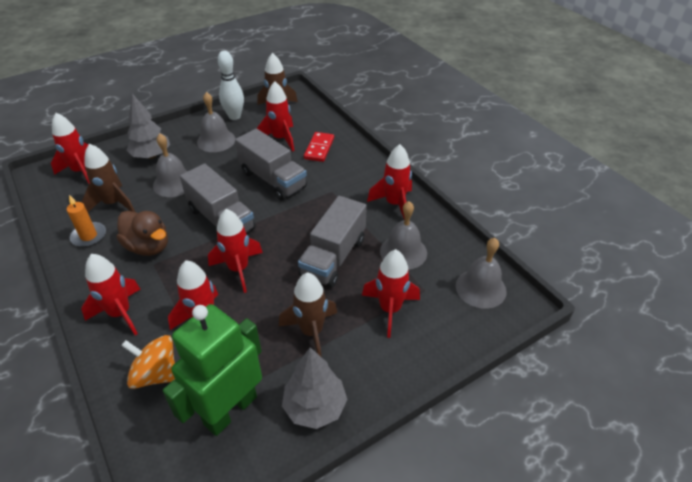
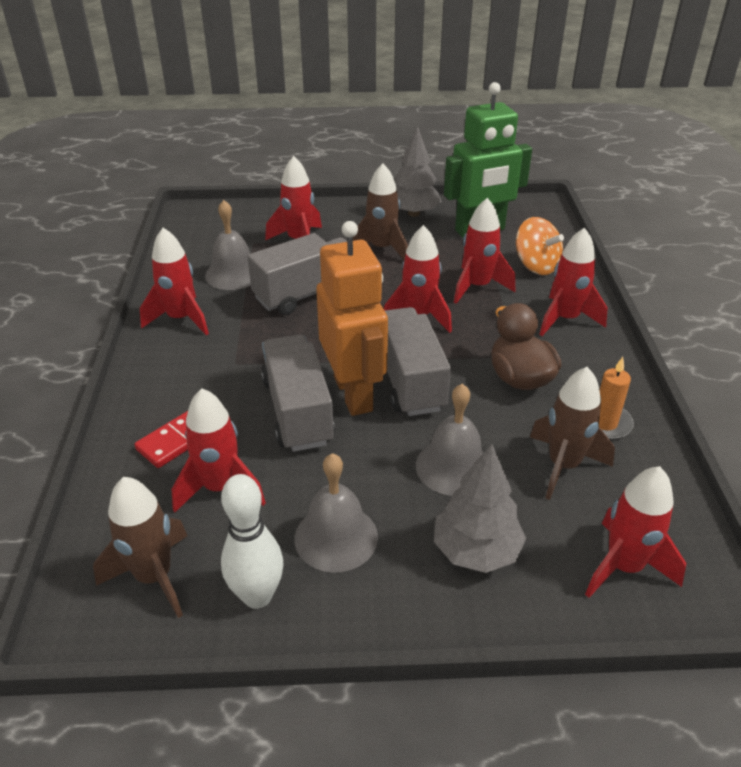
camera: 150 degrees left, 5 degrees down
(248, 199) = (354, 393): none -> orange robot
(480, 288) = (204, 229): grey bell -> none

